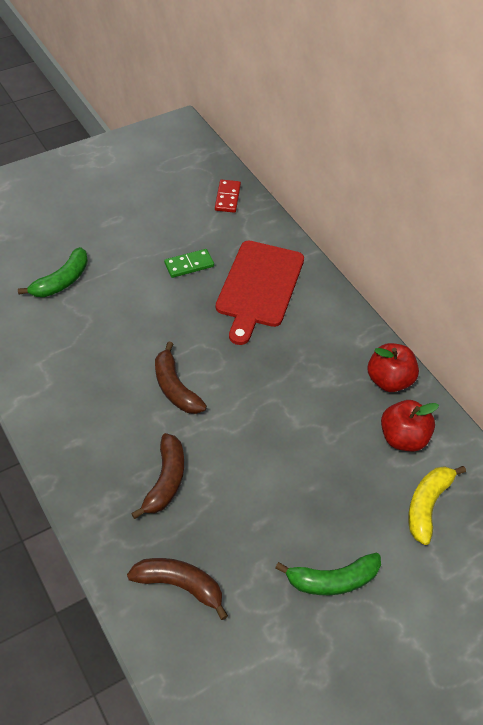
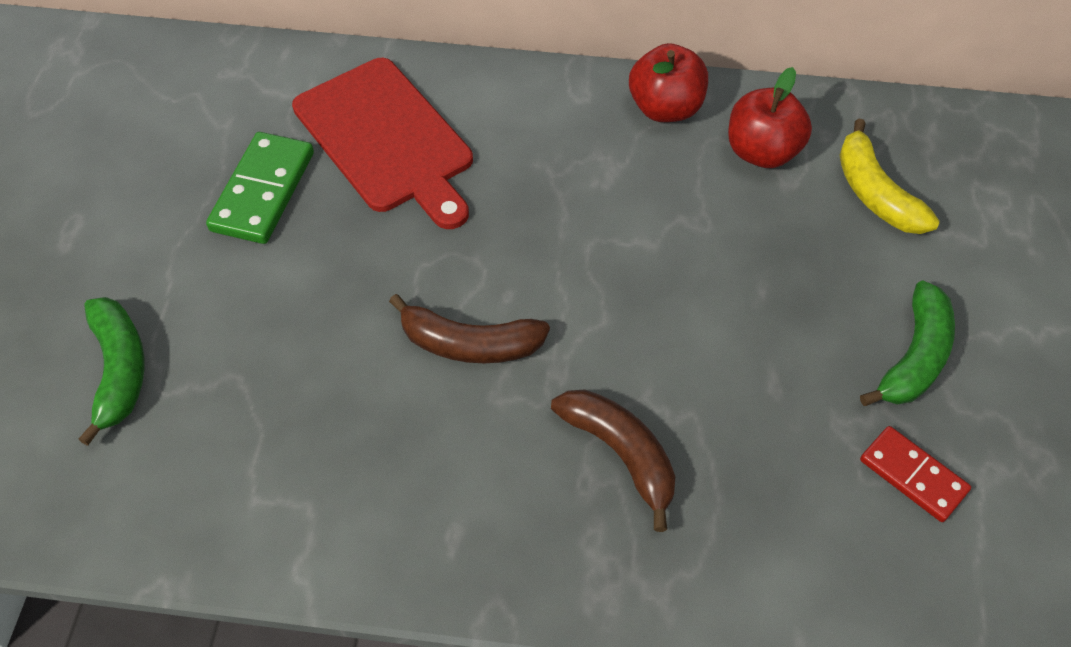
camera: 50 degrees left, 5 degrees up
(180, 585) = (806, 540): brown banana -> none
(189, 265) = (263, 191): green domino -> green domino, size x1.50
(227, 198) = (187, 71): red domino -> red domino (913, 476)

